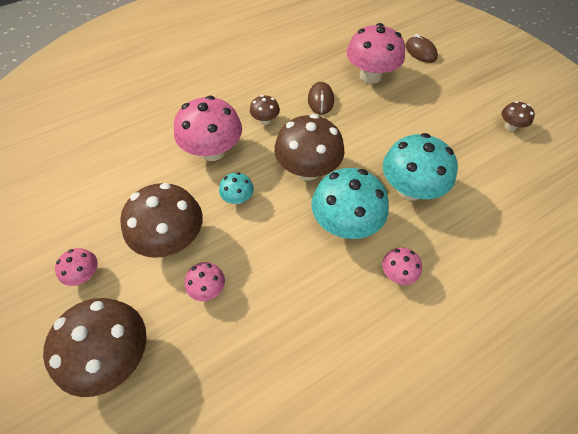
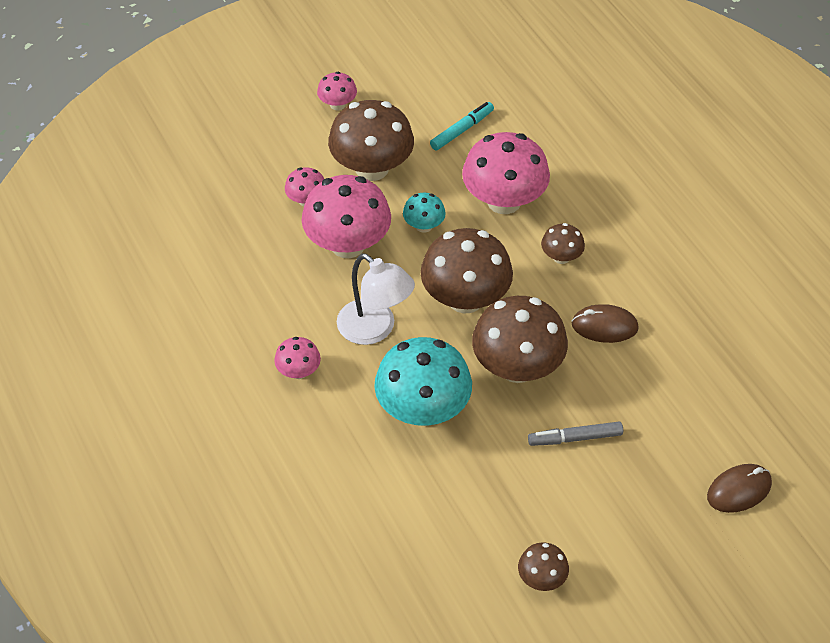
camera: 95 degrees right, 5 degrees down
(114, 356) = (249, 135): brown mushroom -> brown mushroom (517, 367)
(135, 179) = (462, 130): none -> turquoise marker
(345, 223) = (375, 329): turquoise mushroom -> white lamp
(370, 76) = (666, 401): pink mushroom -> pink mushroom (347, 244)
(408, 113) = (575, 438): none -> grey marker

